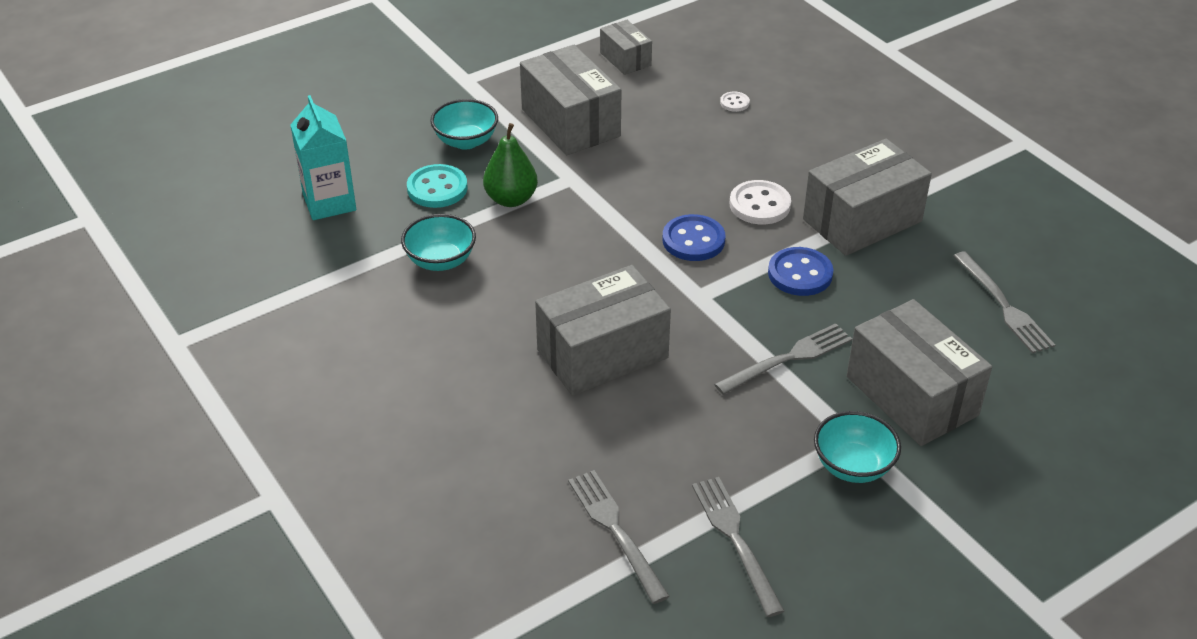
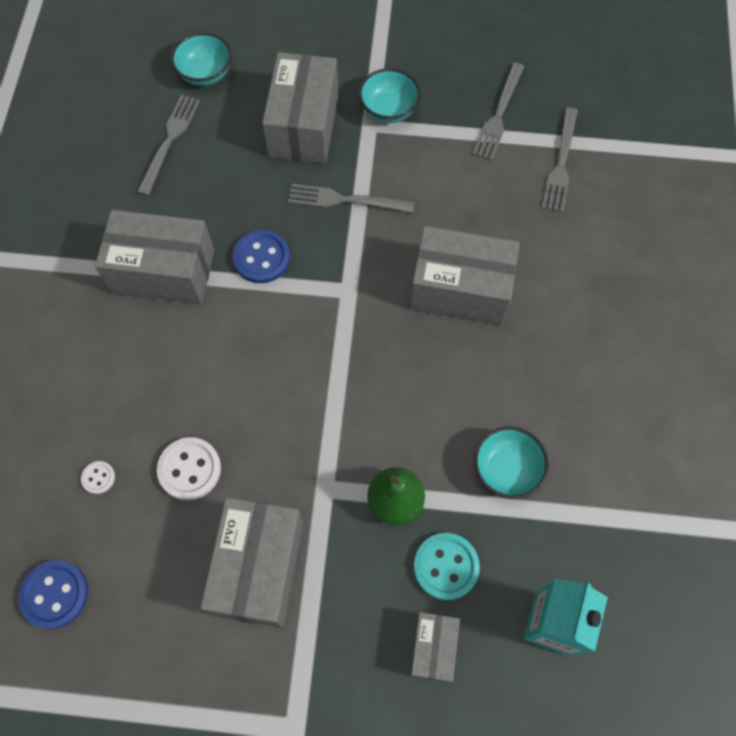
camera: 140 degrees left, 25 degrees up
(466, 141) = (371, 618): turquoise bowl -> turquoise bowl (205, 73)
(625, 59) = (119, 629): grey box -> grey box (433, 648)
(693, 240) = (299, 344): blue button -> blue button (55, 594)
(759, 205) = (214, 342): white button -> white button (189, 469)

